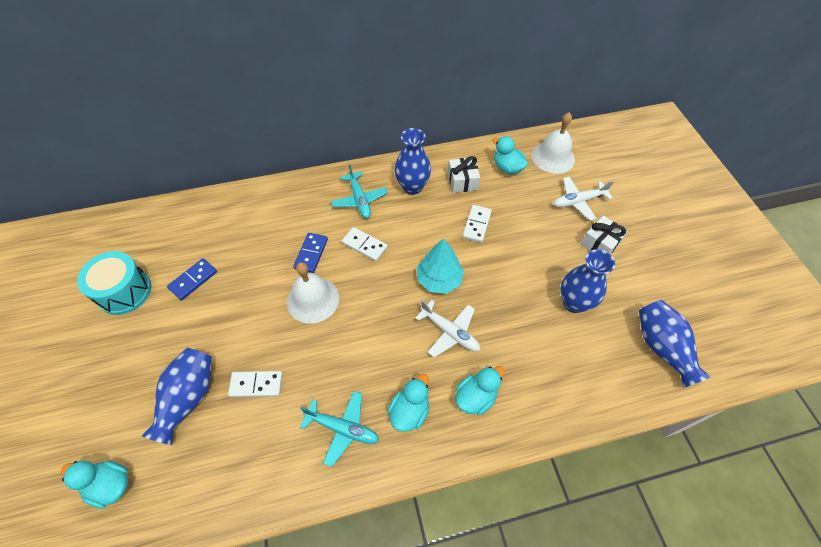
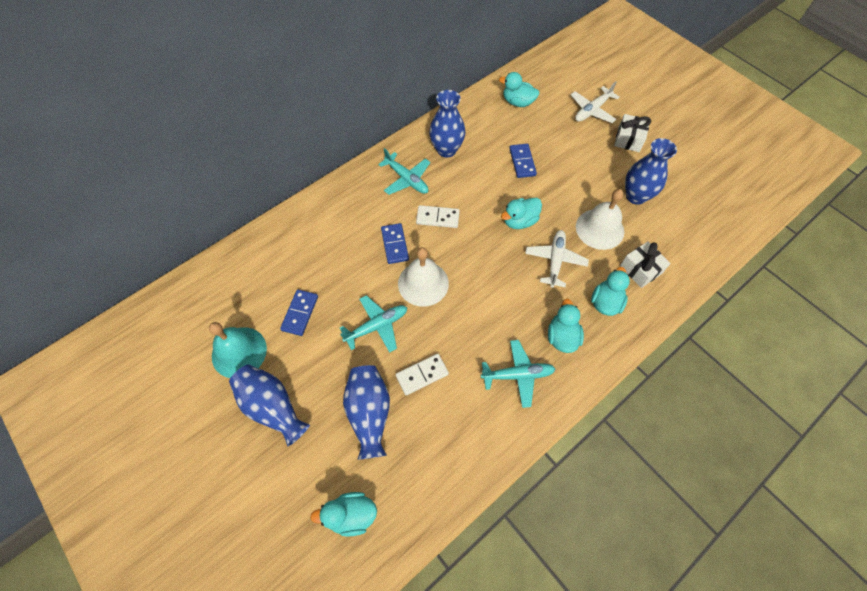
camera: 25 degrees left, 5 degrees up
(124, 291) = (239, 352): turquoise drum -> turquoise bell
(248, 321) = (377, 326): none -> turquoise plane
(439, 279) = (519, 221): turquoise tree -> turquoise duck
(450, 332) = (555, 260): white plane -> white plane turned 90 degrees counterclockwise
(462, 181) = (487, 128): white gift -> white gift (640, 269)
(477, 224) = (522, 162): white domino -> blue domino
(553, 157) = (550, 79): white bell -> white bell (599, 229)
(661, 348) = (717, 204): blue vase -> blue vase (273, 407)

